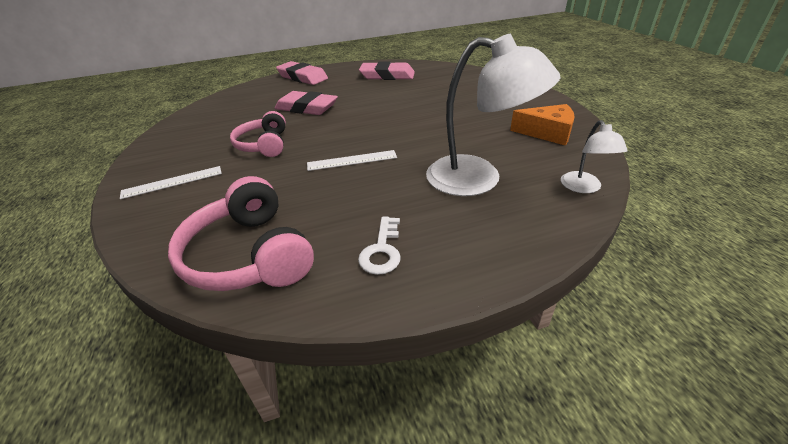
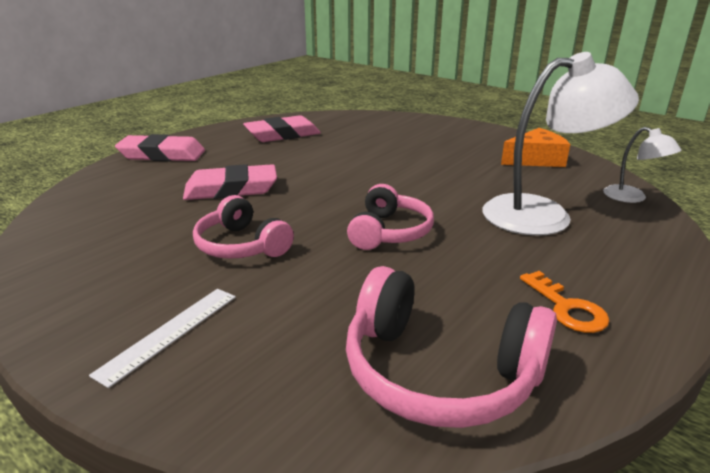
camera: 35 degrees left, 10 degrees down
(352, 160) = (389, 232): white ruler -> pink headphones
(382, 250) = (567, 308): white key -> orange key

